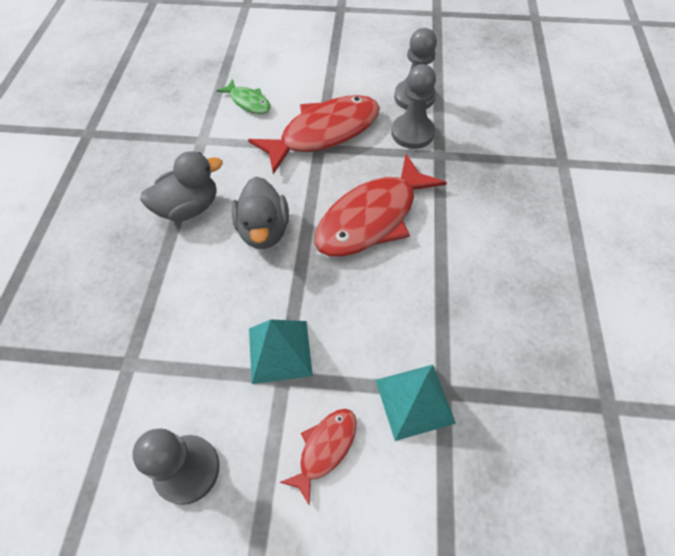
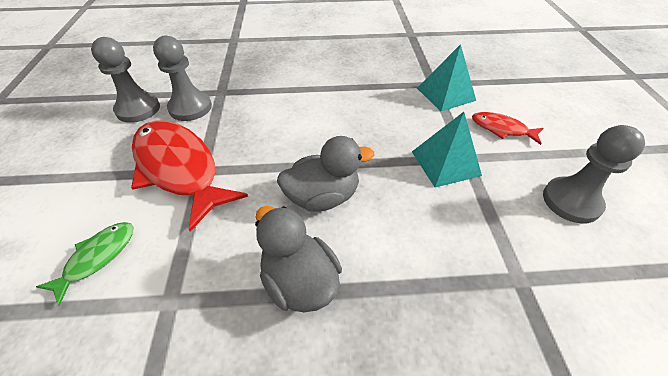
camera: 100 degrees left, 10 degrees down
(372, 218) = (296, 124): red fish -> none

